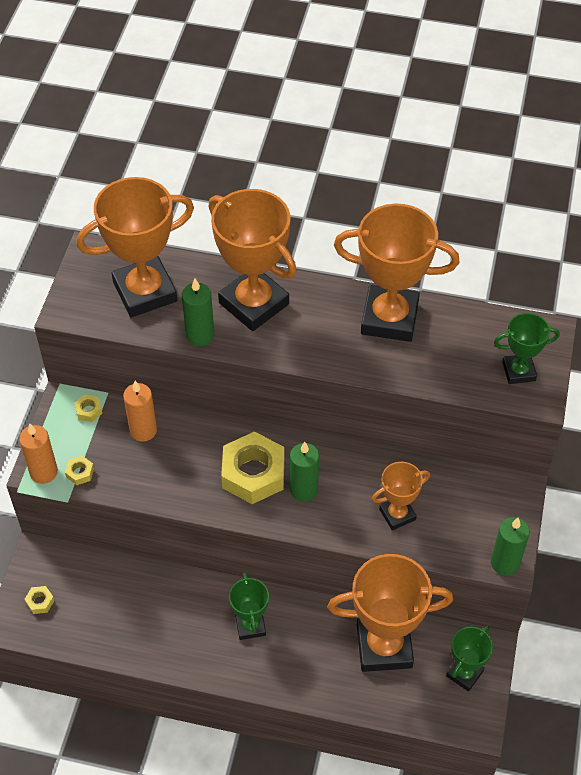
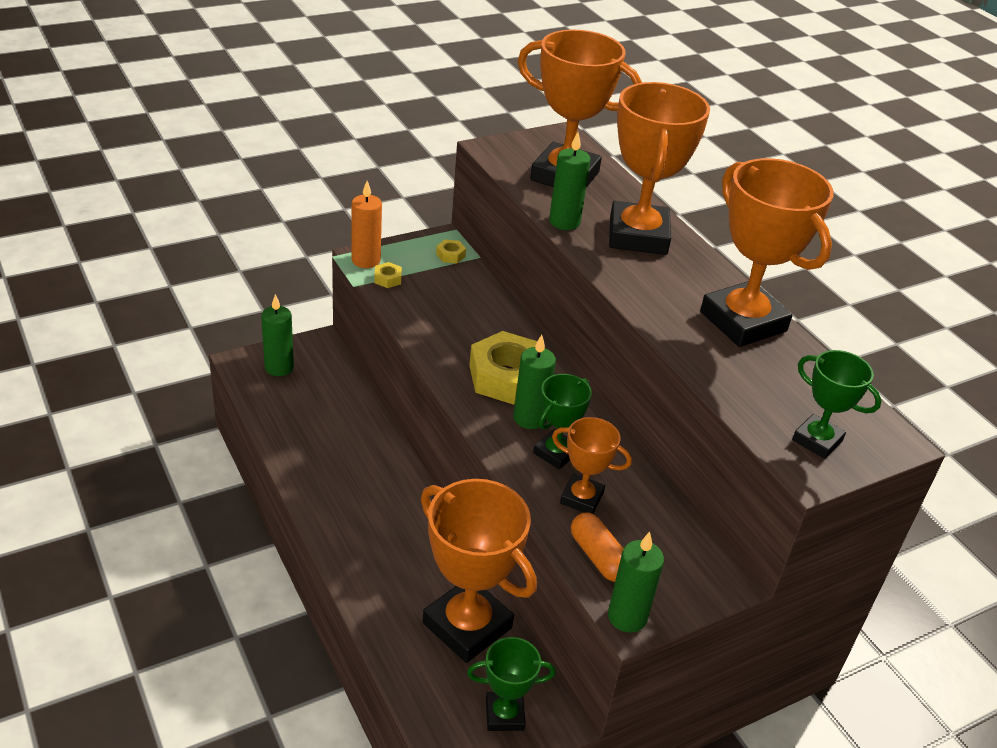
camera: 45 degrees right, 15 degrees down
(40, 602) = (279, 367): yellow nut -> green candle
(143, 430) = (469, 292): orange candle -> none
(250, 625) = (388, 511): green trophy -> green trophy (556, 453)
(450, 542) = (598, 557): none -> orange capsule

